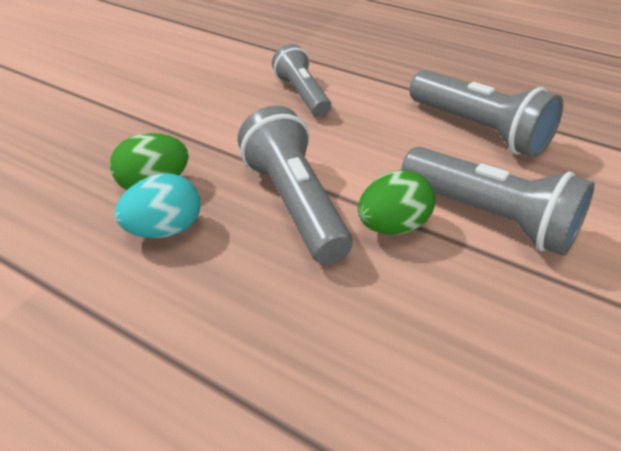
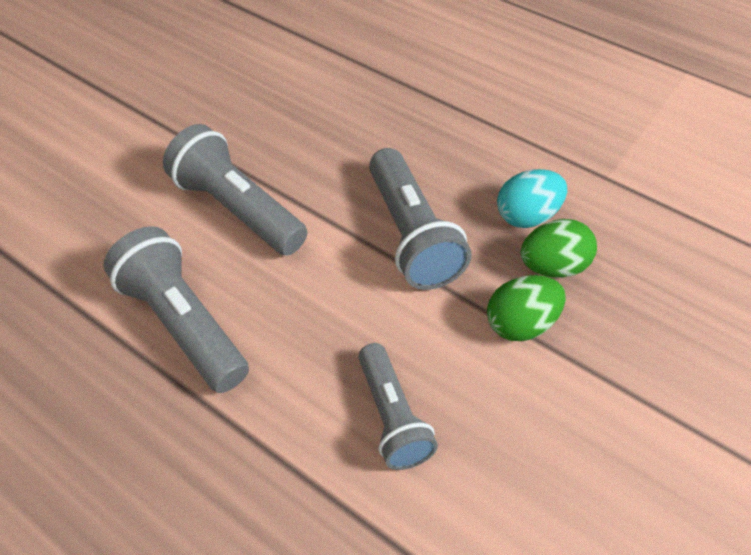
camera: 175 degrees left, 10 degrees up
(393, 226) = (327, 206): green egg -> green egg (520, 324)

